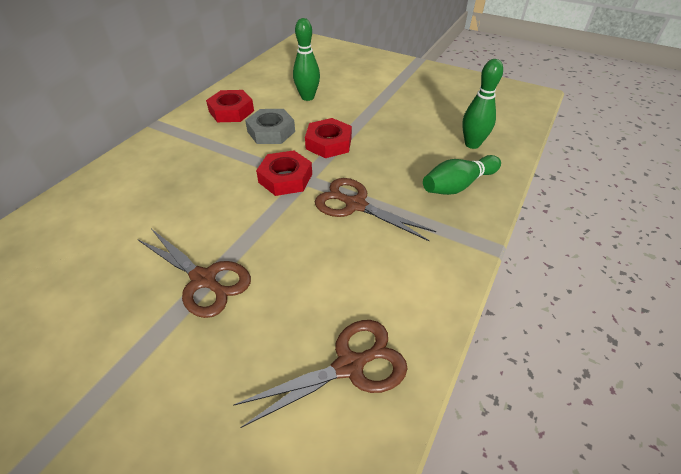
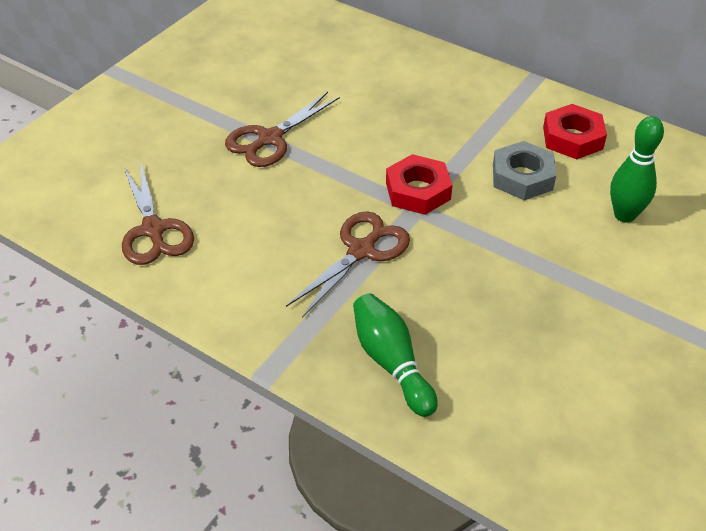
camera: 95 degrees right, 0 degrees up
(328, 143) = (495, 233): red nut -> none
(472, 144) = (496, 406): green bowling pin -> none

